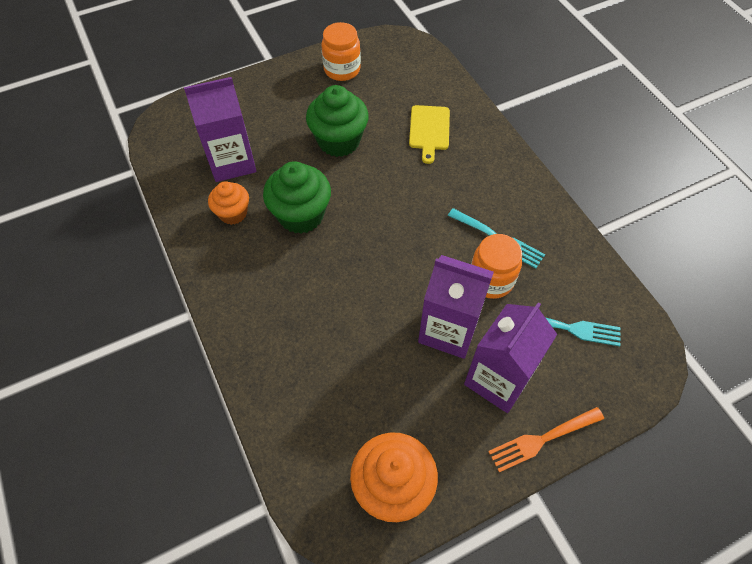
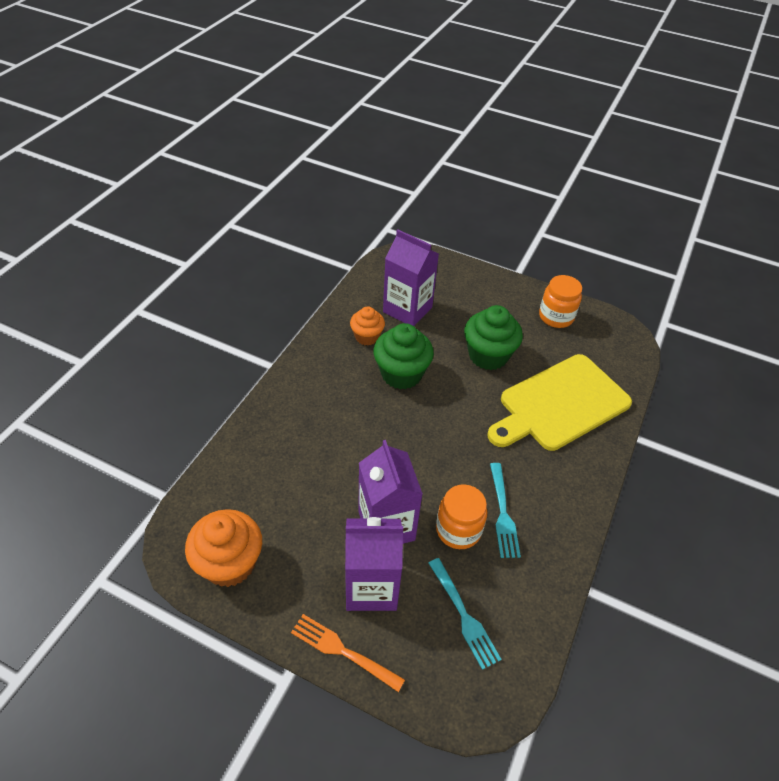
camera: 50 degrees right, 10 degrees down
(429, 130) = (560, 404): yellow cutting board -> yellow cutting board, size x2.04

